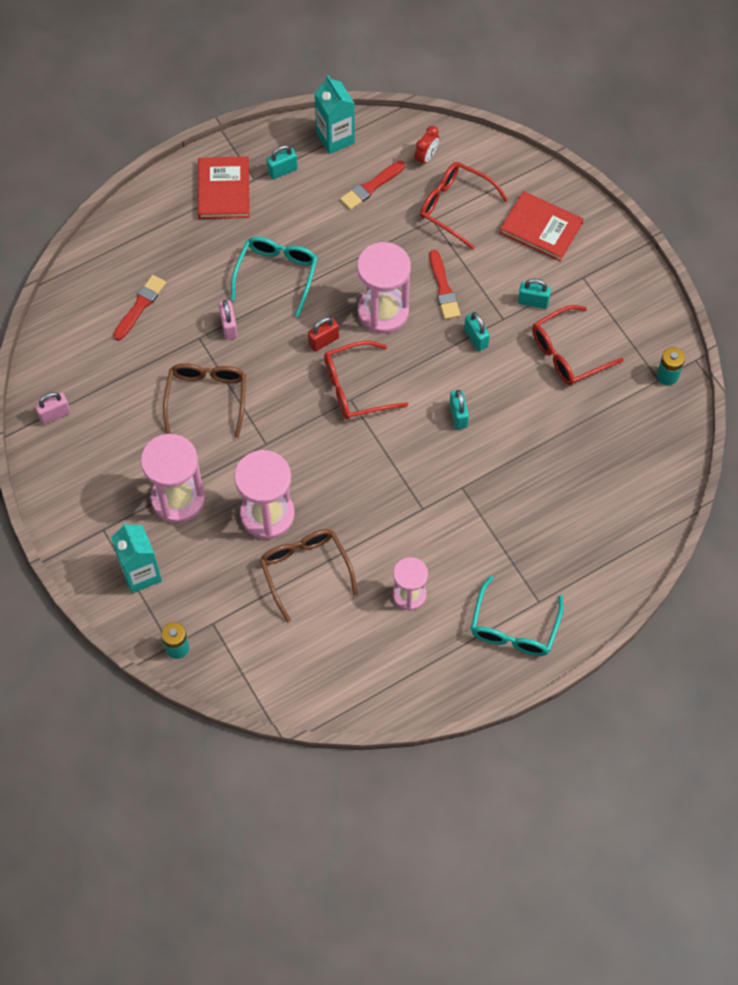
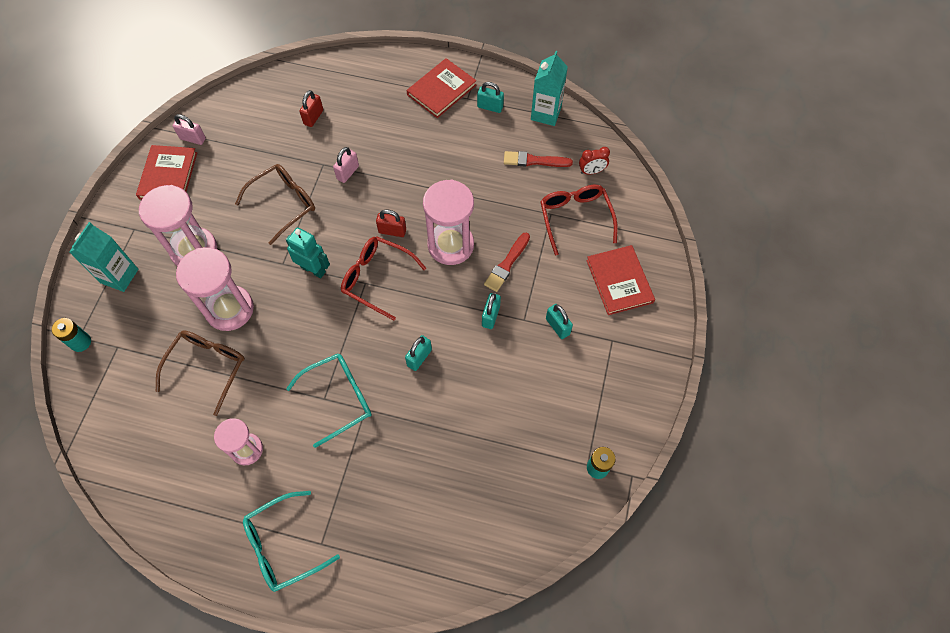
camera: 45 degrees right, 0 degrees up
(74, 462) = (168, 175): none -> red book
(140, 306) = (313, 117): red brush -> red padlock
(277, 274) = (413, 166): turquoise glasses -> turquoise glasses (339, 398)
(296, 425) = (313, 269): none -> turquoise robot
(568, 353) = (542, 384): red glasses -> none

